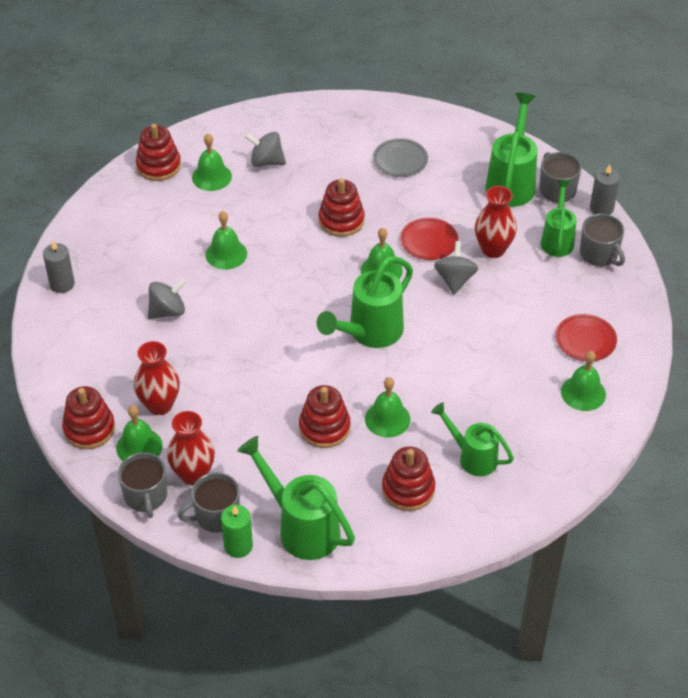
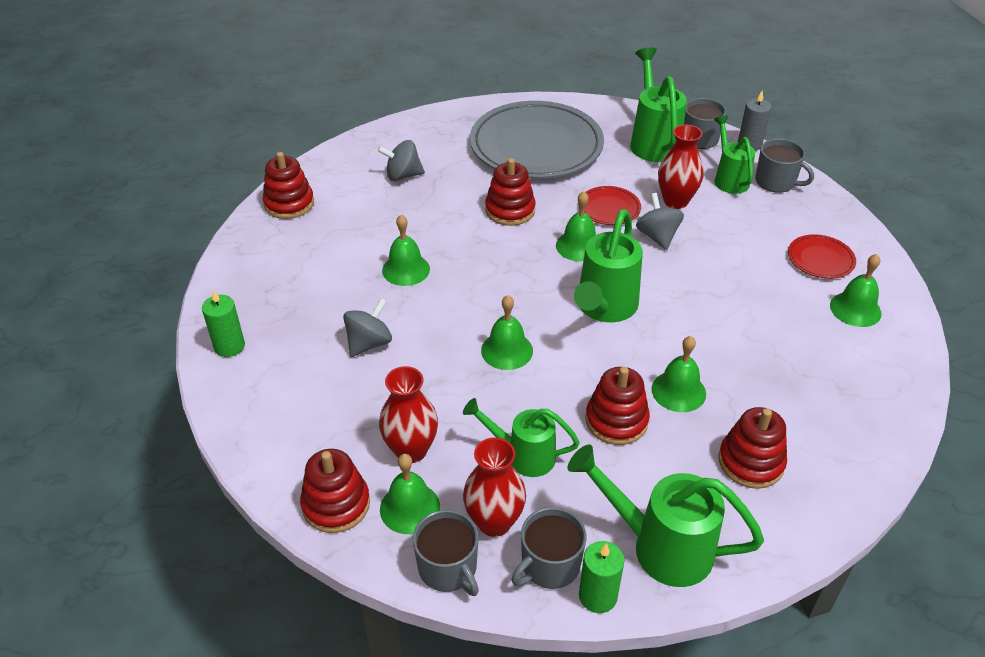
camera: 20 degrees left, 5 degrees down
(62, 284) = (229, 346): grey candle -> green candle
(211, 177) = (352, 201): green bell -> green bell (507, 350)
(400, 160) = (536, 146): grey plate -> grey plate, size x2.31
(472, 457) = (794, 405): green watering can -> green watering can (523, 455)

